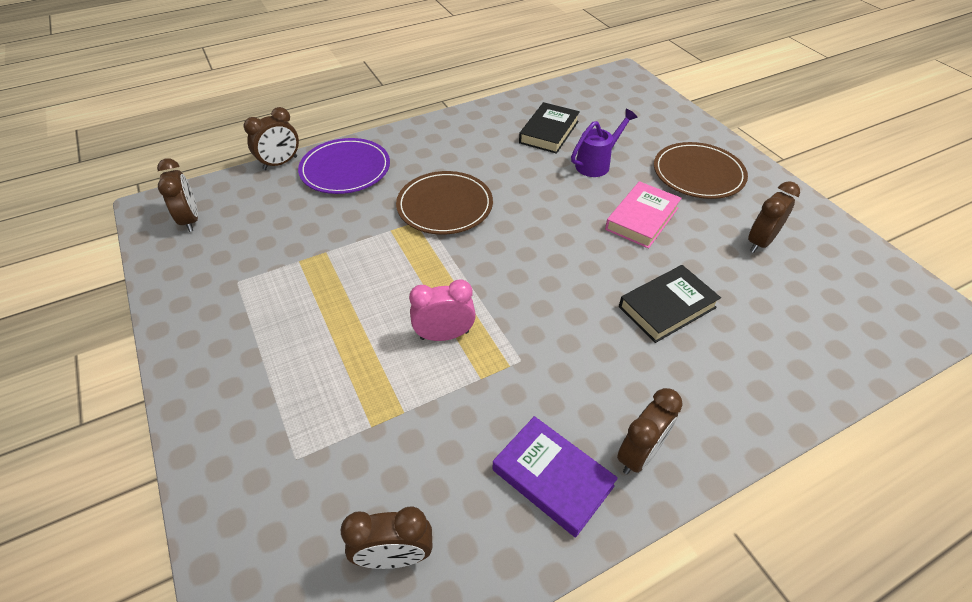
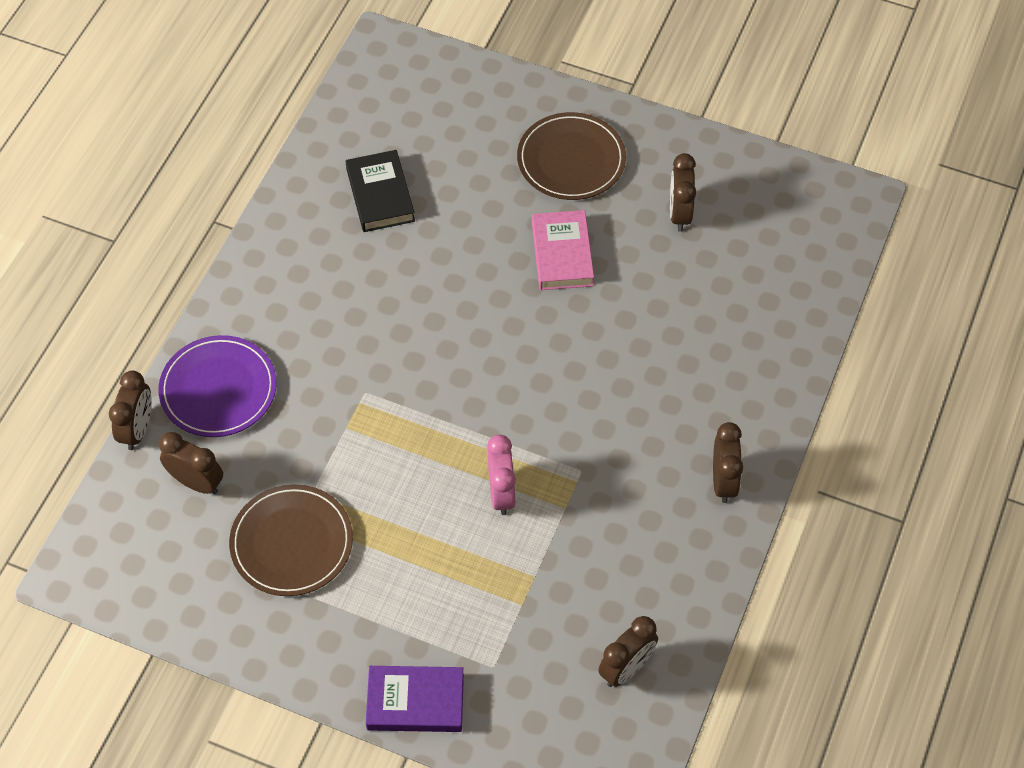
camera: 40 degrees left, 10 degrees up
(190, 220) = (133, 556): brown clock -> brown clock (196, 482)
(444, 335) = (501, 493): pink clock -> pink clock turned 135 degrees clockwise
(445, 206) = (368, 364): brown plate -> brown plate (291, 543)
(552, 478) = (680, 542): purple book -> purple book (415, 702)
(597, 163) = (466, 209): purple watering can -> none
(667, 307) = (652, 339): black book -> none

